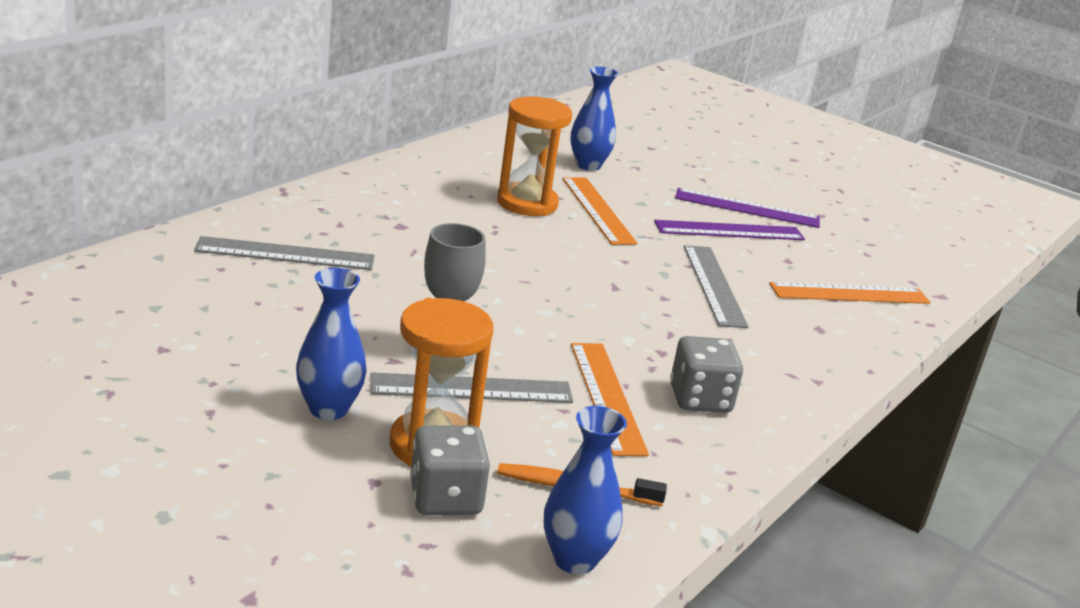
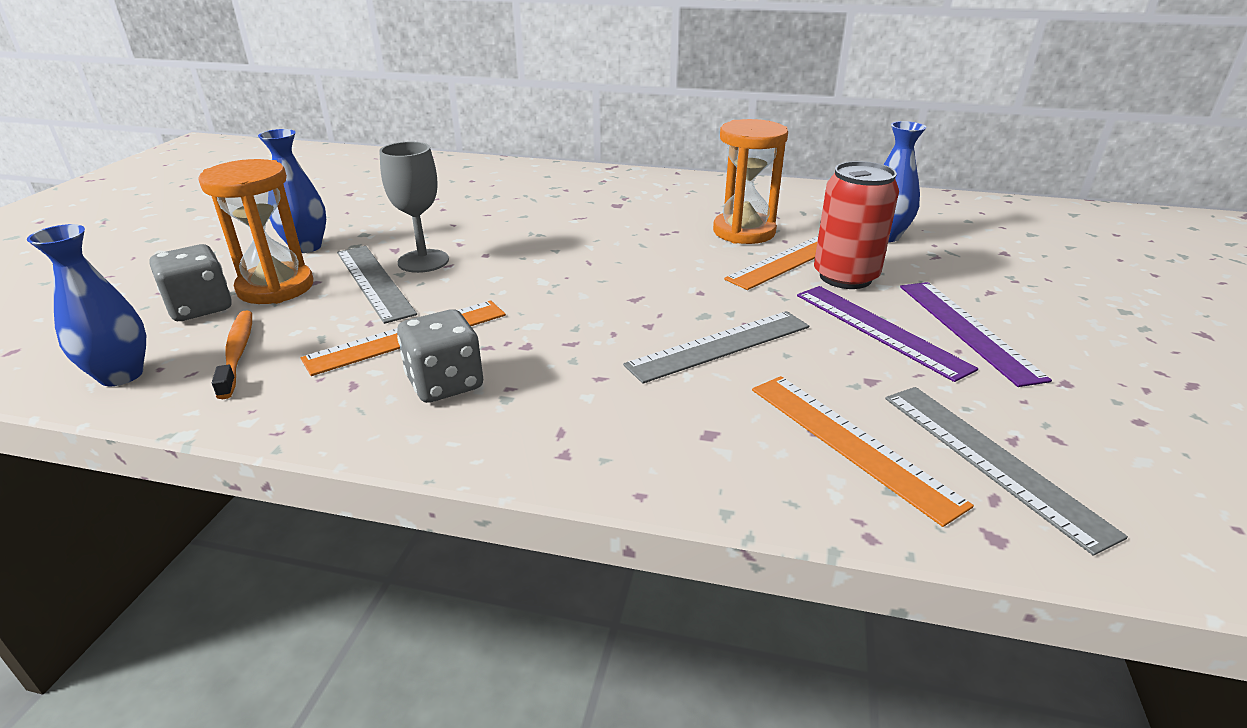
camera: 70 degrees right, 5 degrees up
(285, 254) = (516, 188): grey ruler -> grey ruler (991, 460)
(644, 206) = (845, 277): none -> red can

